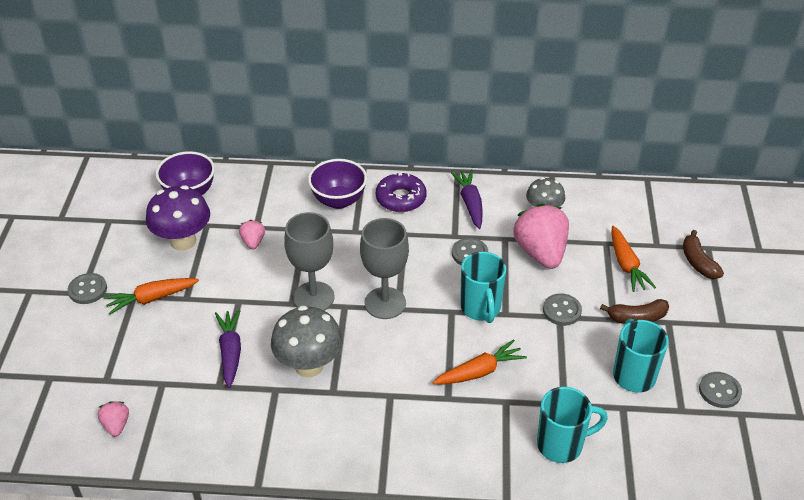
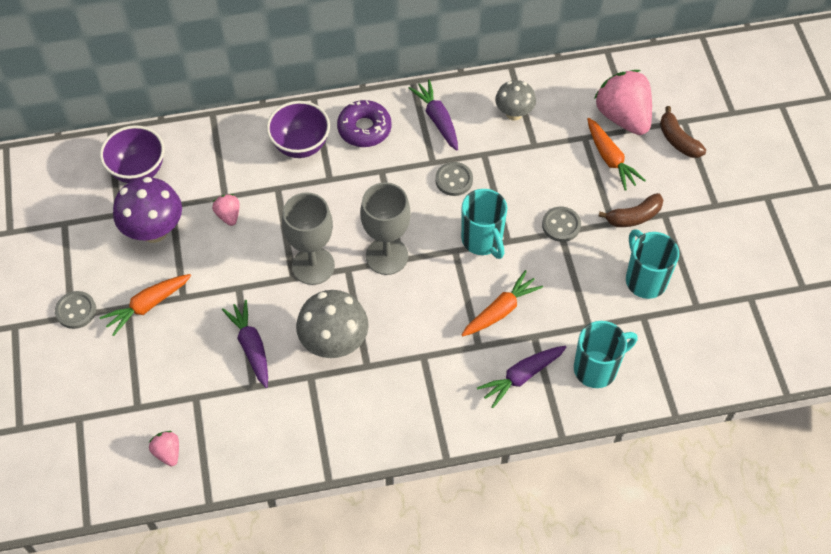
camera: 15 degrees left, 15 degrees up
(482, 435) = (521, 376): none -> purple carrot
(540, 252) = (523, 163): pink strawberry -> pink strawberry (623, 116)
(719, 391) = (726, 278): grey button -> none

